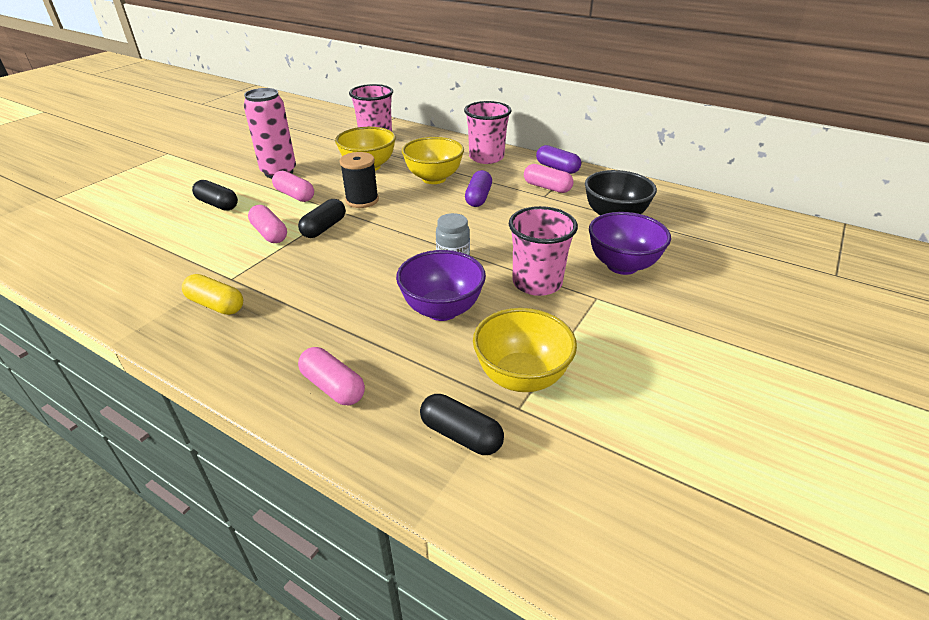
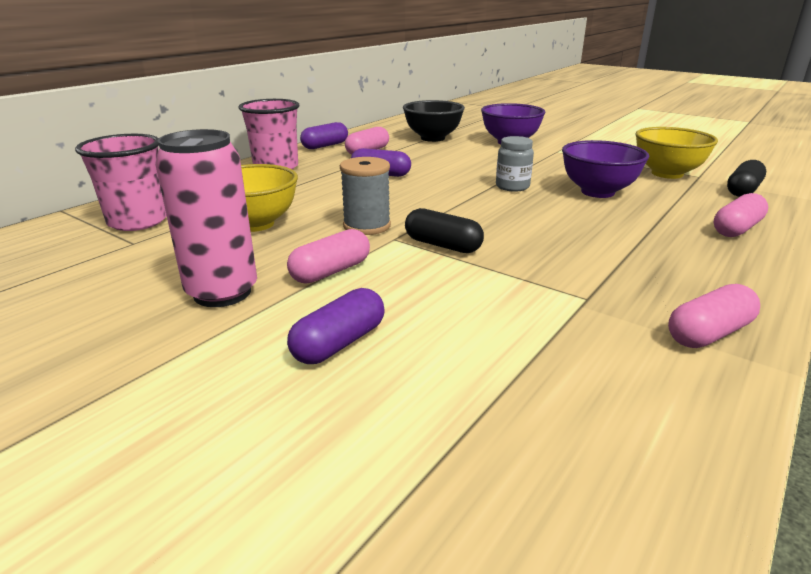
camera: 85 degrees left, 10 degrees down
(216, 305) = (654, 301): yellow capsule -> none
(217, 204) = (339, 343): black capsule -> purple capsule
(269, 233) = (458, 281): pink capsule -> pink capsule (709, 333)
(362, 200) = (367, 226): black spool -> grey spool
(434, 178) = (320, 190): yellow bowl -> none
(537, 283) = (542, 164): pink cup -> none

